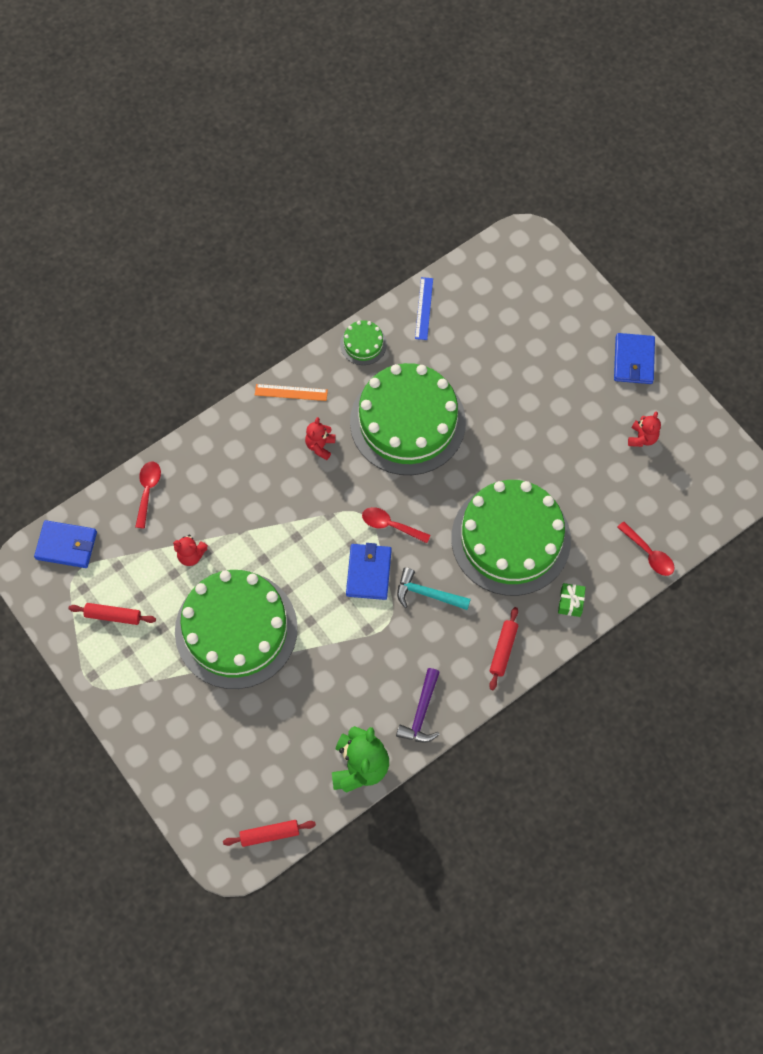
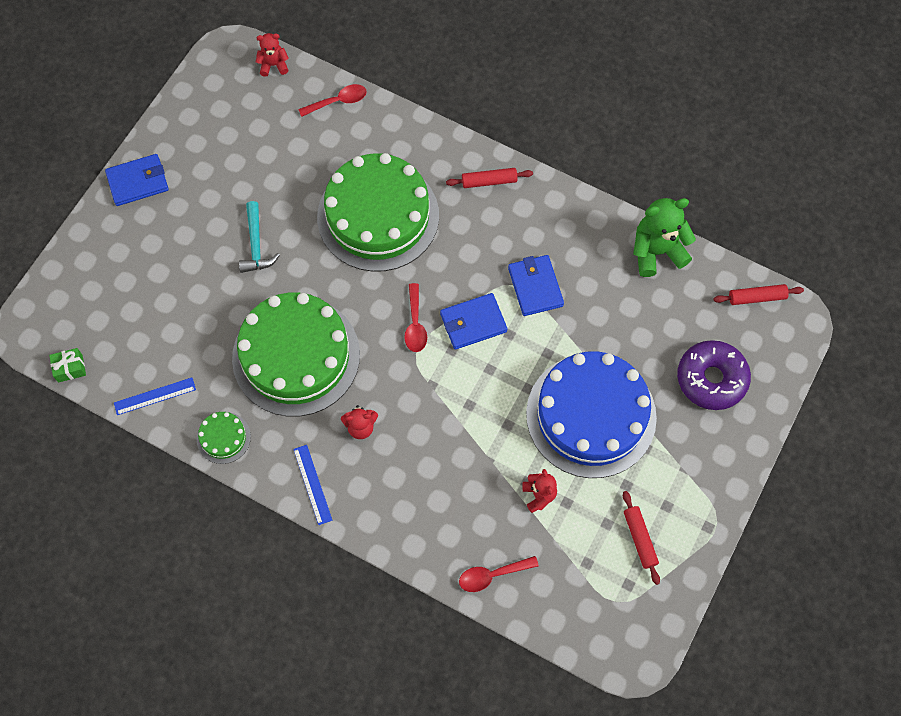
camera: 115 degrees left, 0 degrees up
(66, 545) = (593, 627): blue wallet -> blue wallet (535, 287)
(215, 749) = (711, 379): none -> purple donut
(236, 629) = (591, 415): green cake -> blue cake
(269, 834) = (757, 297): red rolling pin -> red rolling pin turned 60 degrees counterclockwise
(291, 392) = (312, 484): orange ruler -> blue ruler
(421, 713) = (582, 223): purple hammer -> none
(427, 594) = (468, 264): turquoise hammer -> turquoise hammer (256, 245)
(570, 602) = (416, 145): green gift -> green gift (70, 368)
(642, 438) = (221, 146): red teddy bear -> red teddy bear (273, 65)
(649, 554) = (338, 101): red spoon -> red spoon turned 45 degrees clockwise

